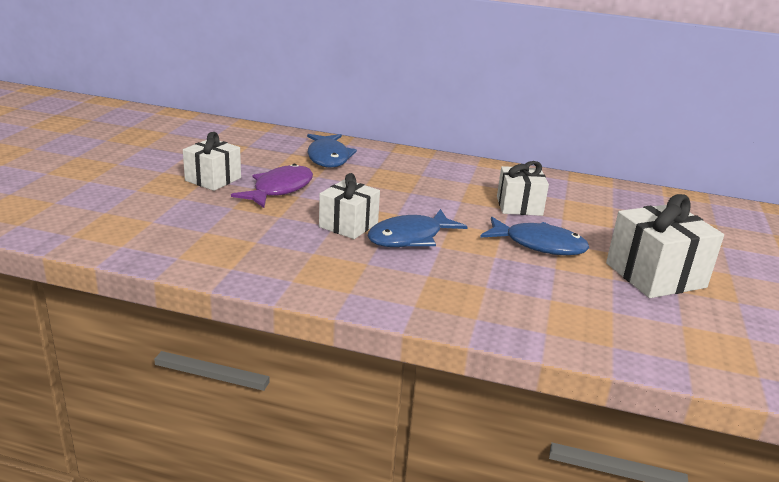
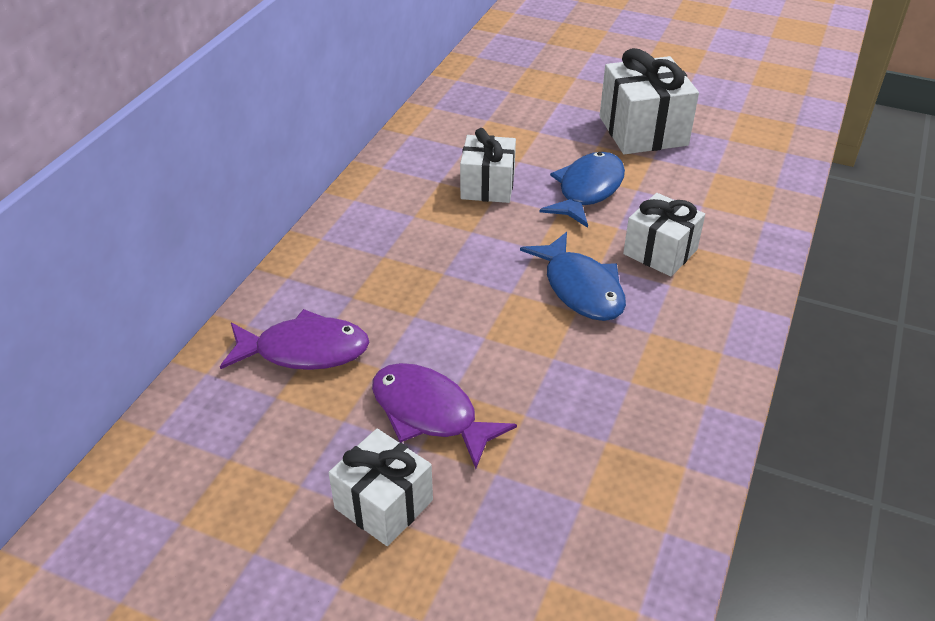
camera: 80 degrees left, 15 degrees up
(328, 157) = (304, 350): blue fish -> purple fish
(348, 225) = (549, 342): white gift -> white gift (660, 252)

